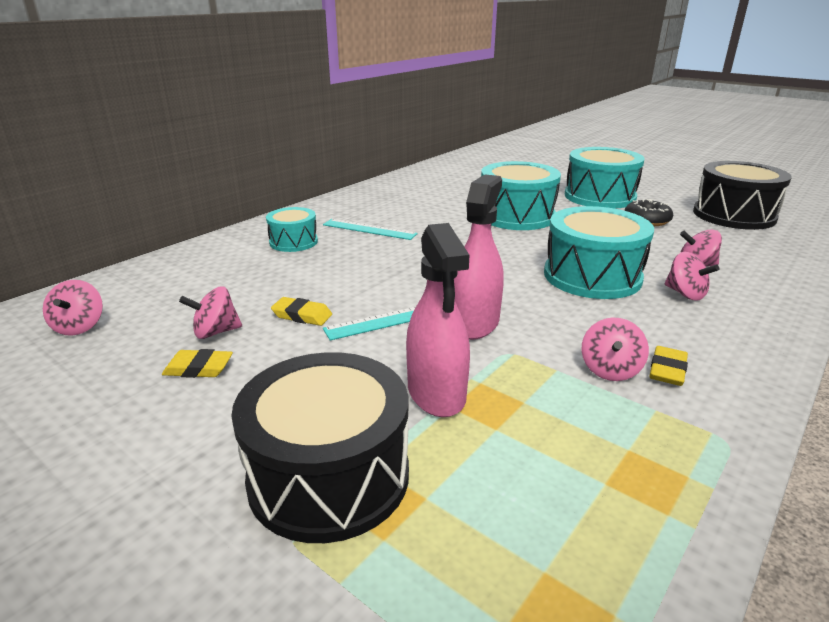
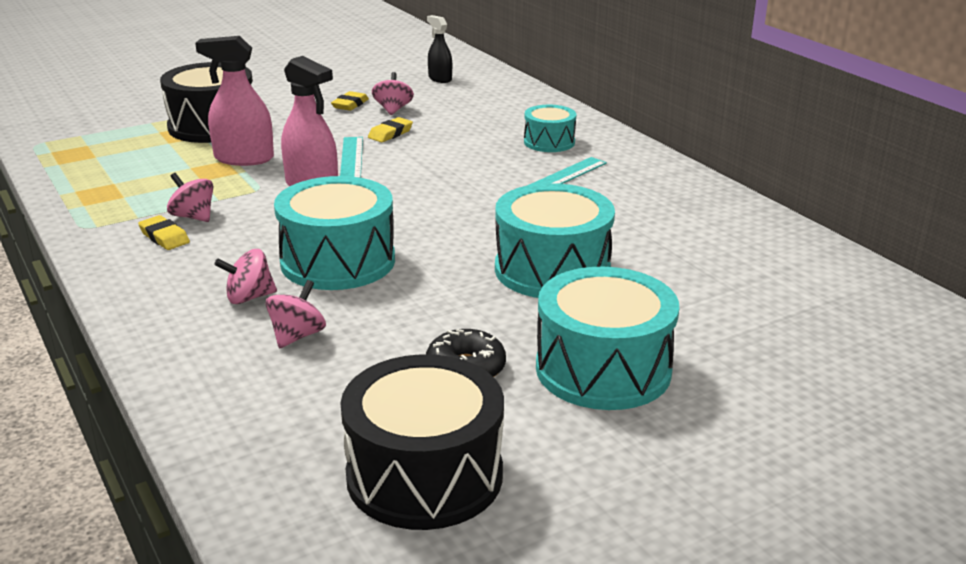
camera: 110 degrees right, 0 degrees up
(79, 326) = (440, 79): pink spinning top -> black spray bottle

